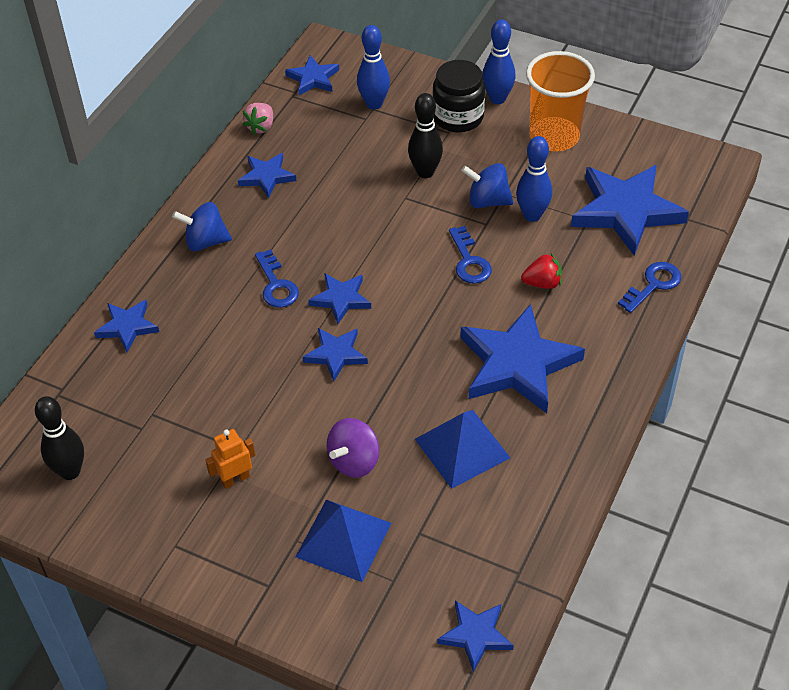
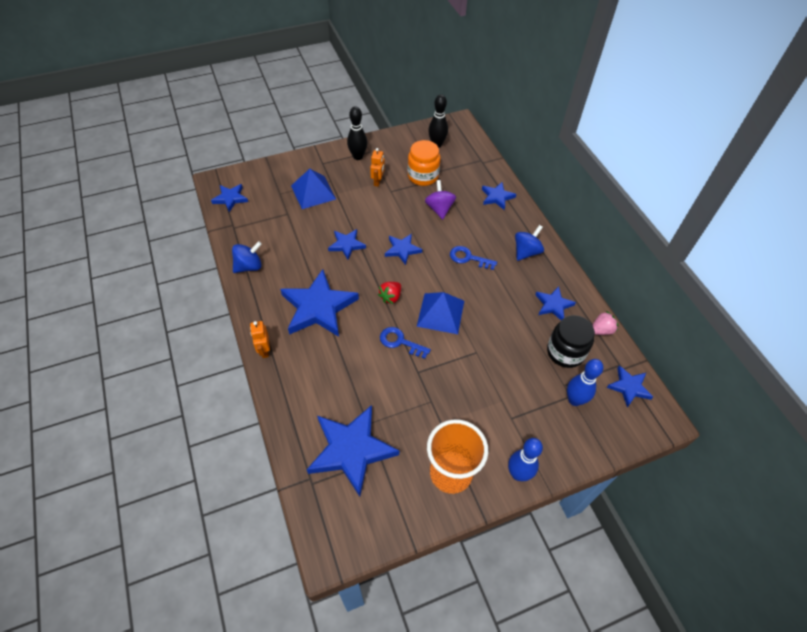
camera: 130 degrees right, 5 degrees up
(166, 435) = (423, 176): none -> orange jar
(261, 127) = (601, 330): pink strawberry -> pink strawberry turned 90 degrees clockwise
(341, 299) = (433, 274): blue star -> blue star (347, 245)
(354, 461) = (342, 218): purple spinning top -> purple spinning top (439, 209)
(425, 172) = (487, 377): black bowling pin -> black bowling pin (358, 157)
(458, 117) = (520, 435): black jar -> black jar (565, 352)
(462, 448) = (304, 253): blue pyramid -> blue pyramid (440, 313)
(487, 201) = (433, 387): blue spinning top -> blue spinning top (249, 266)
(532, 215) = (400, 399): blue bowling pin -> none
(542, 283) = (350, 360): red strawberry -> red strawberry (390, 297)
(629, 363) = (264, 350): none -> orange robot
(653, 285) = (290, 409): blue key -> none

